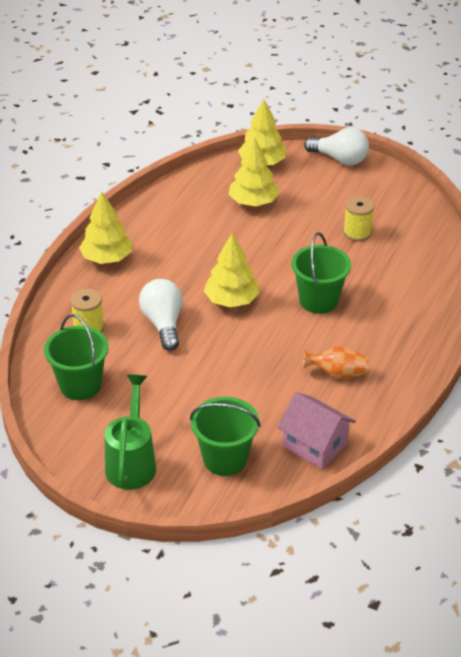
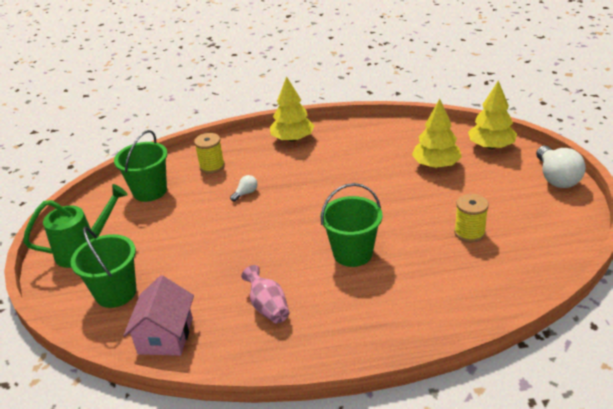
camera: 60 degrees right, 5 degrees down
(163, 324) = (245, 193): white light bulb -> white light bulb, size x0.48
(232, 300) = (304, 210): yellow tree -> none
(337, 373) = (268, 307): orange vase -> pink vase

